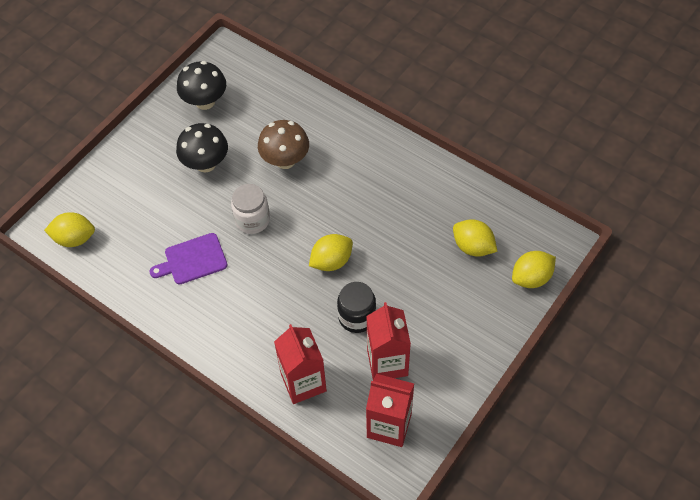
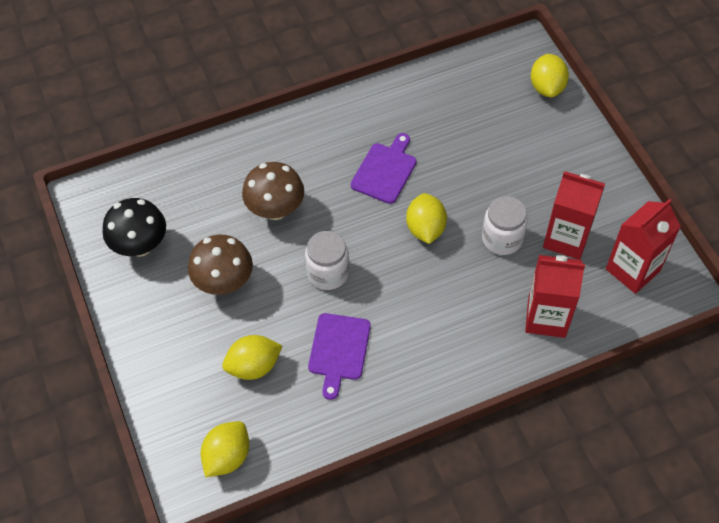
camera: 60 degrees left, 0 degrees up
(206, 164) = (224, 282): black mushroom -> brown mushroom
(357, 317) = (502, 238): black jar -> white jar
(366, 209) = (385, 171): none -> purple cutting board
(473, 247) = (486, 111): yellow lemon -> yellow lemon (253, 366)

